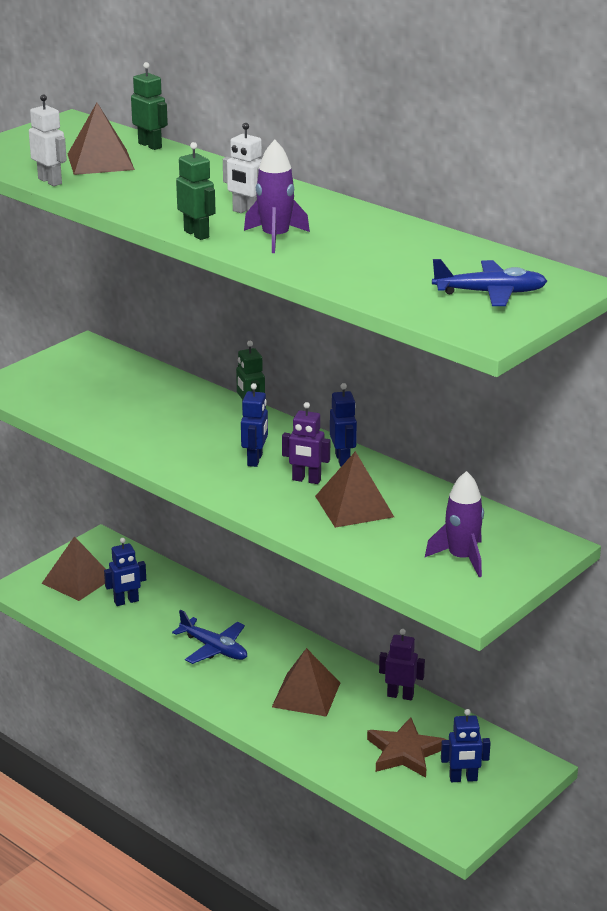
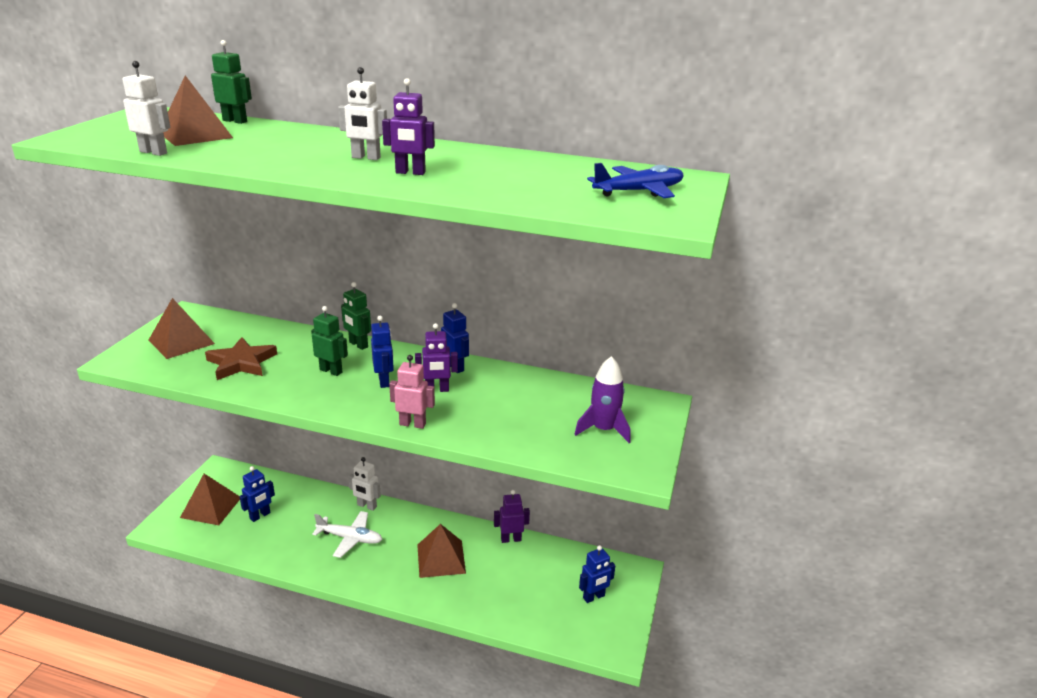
camera: 25 degrees left, 0 degrees up
(197, 234) = (333, 177): green robot -> green robot (331, 371)
(214, 648) = (350, 538): blue plane -> white plane
(249, 619) = (366, 506): none -> white robot
(258, 509) = (412, 424): none -> pink robot
(275, 238) = (410, 173): purple rocket -> purple robot
(354, 506) = (490, 404): brown pyramid -> brown pyramid (181, 341)
(405, 752) = (540, 587): brown star -> brown star (241, 363)

